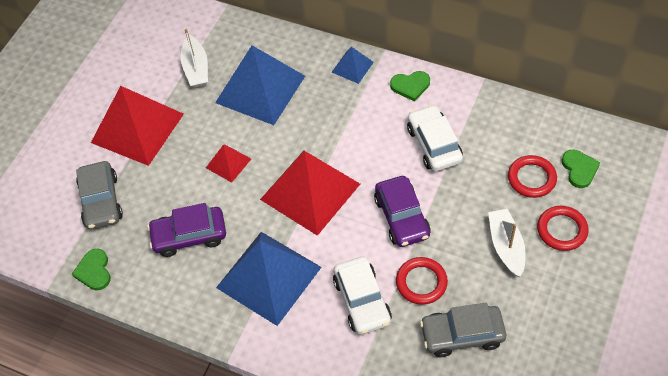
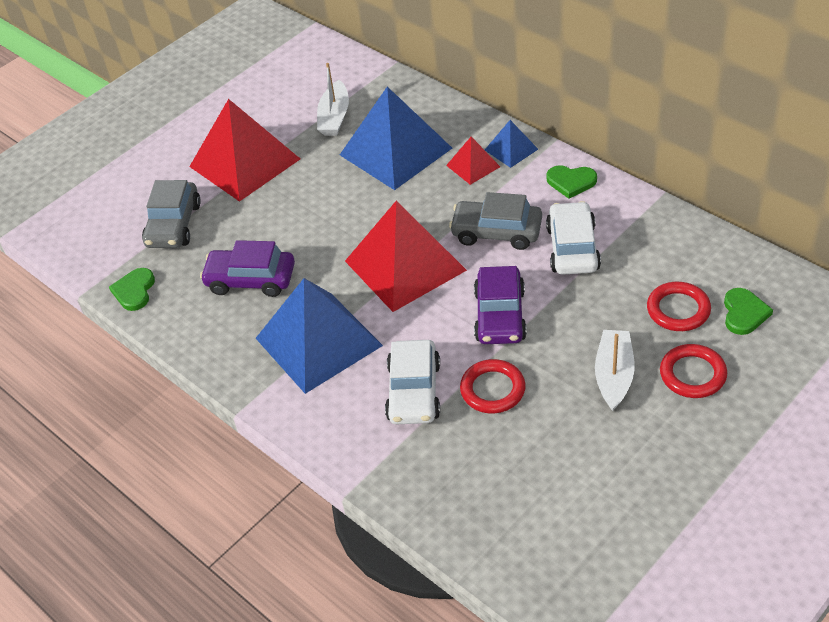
camera: 20 degrees right, 10 degrees down
(228, 163) = (326, 217): red pyramid -> red pyramid (473, 166)
(462, 335) = (517, 457): grey car -> grey car (496, 232)

